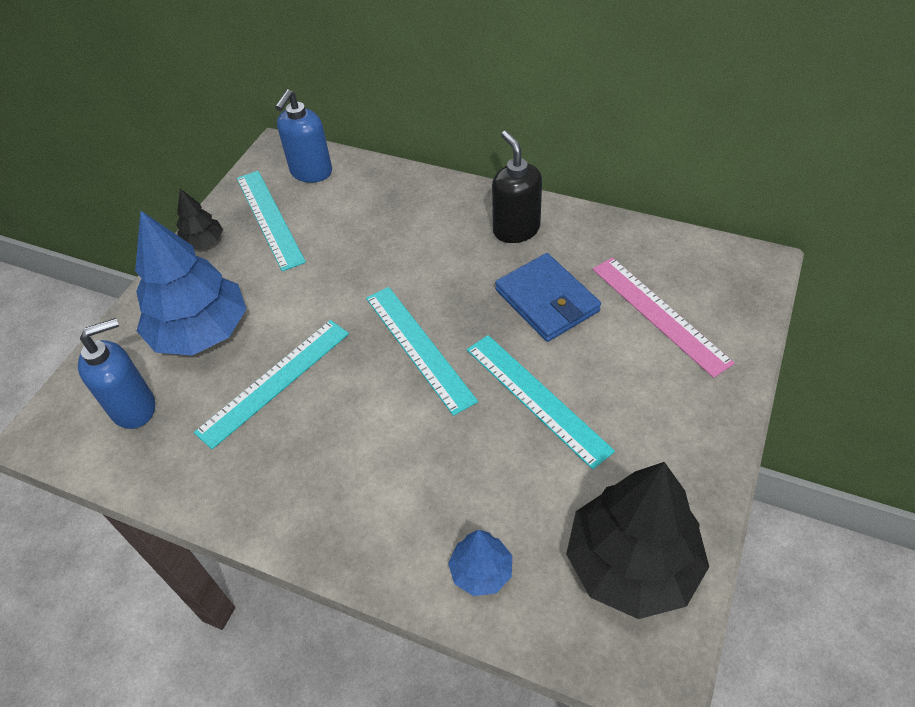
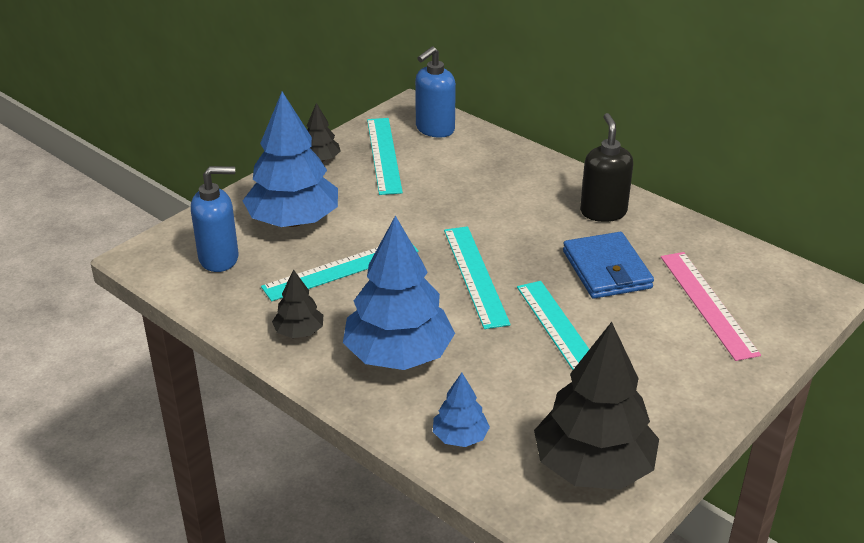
camera: 15 degrees right, 15 degrees down
(257, 482) = (299, 332): none -> black tree
(376, 480) = (398, 355): none -> blue tree

